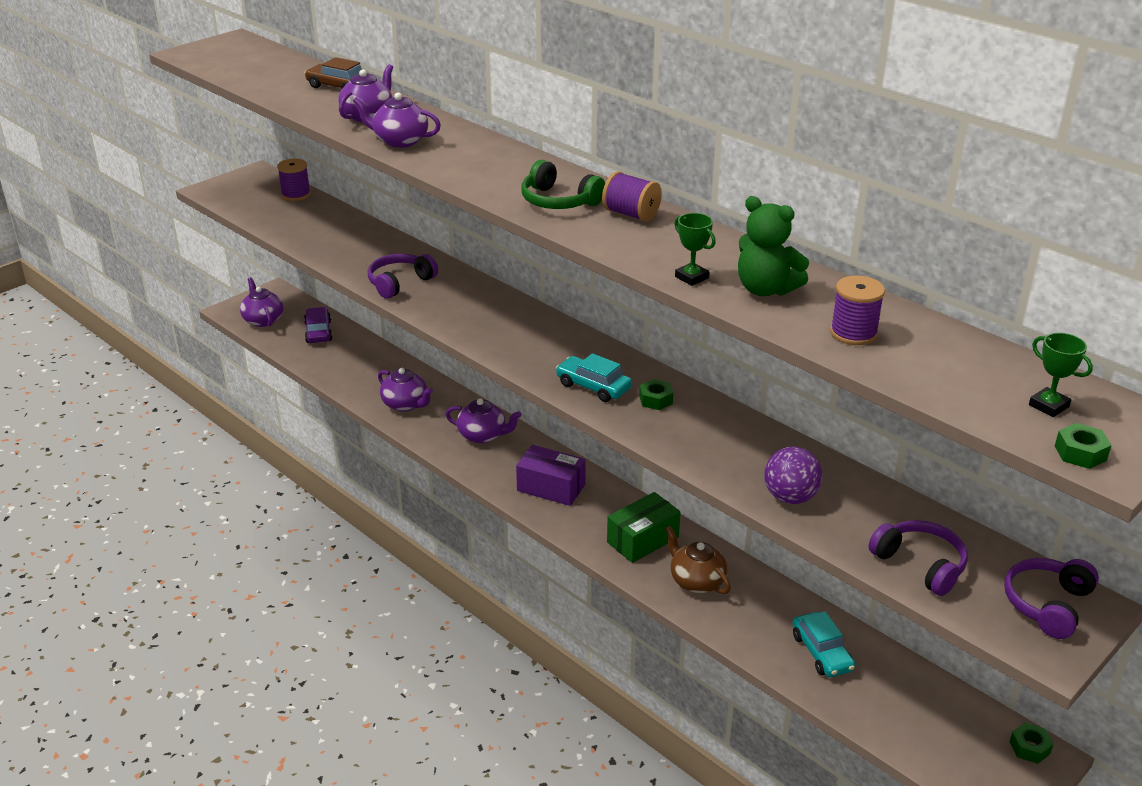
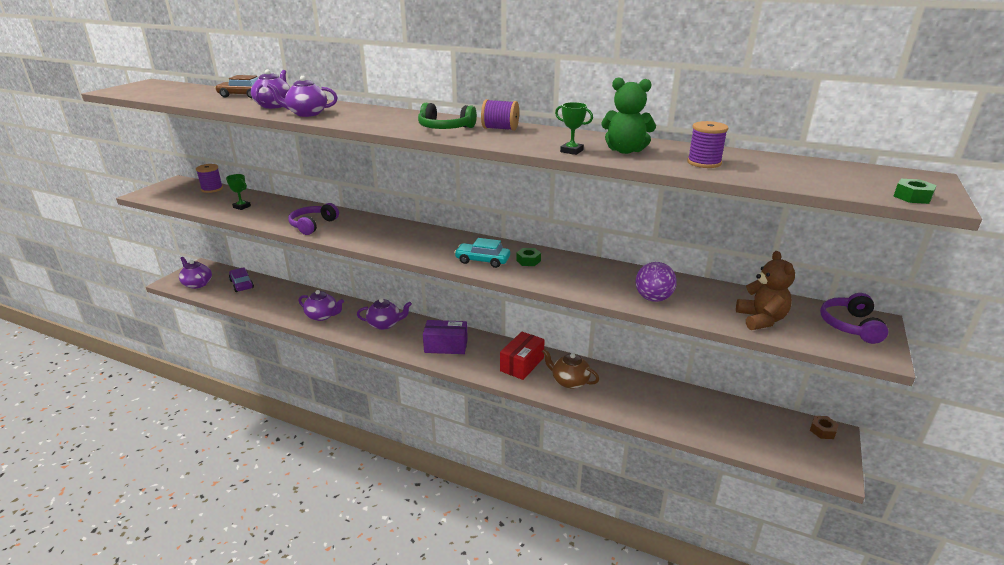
camera: 20 degrees left, 5 degrees down
(642, 540) = (522, 364): green box -> red box
(821, 652) = (670, 405): turquoise car -> none
(920, 564) = (761, 320): purple headphones -> brown teddy bear
(1029, 747) = (822, 430): green nut -> brown nut
(1048, 406) = (861, 179): green trophy -> green trophy (242, 207)

